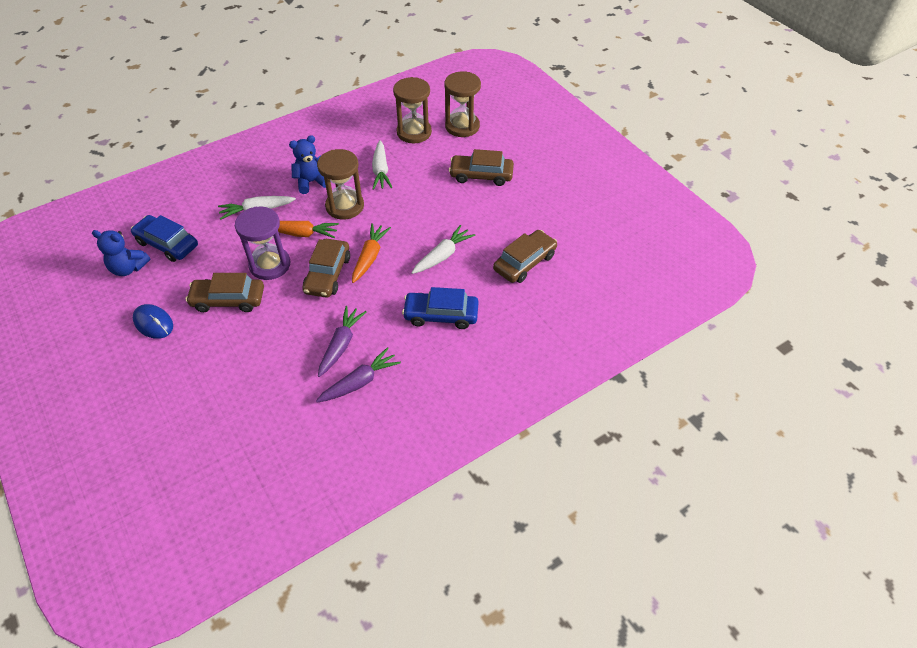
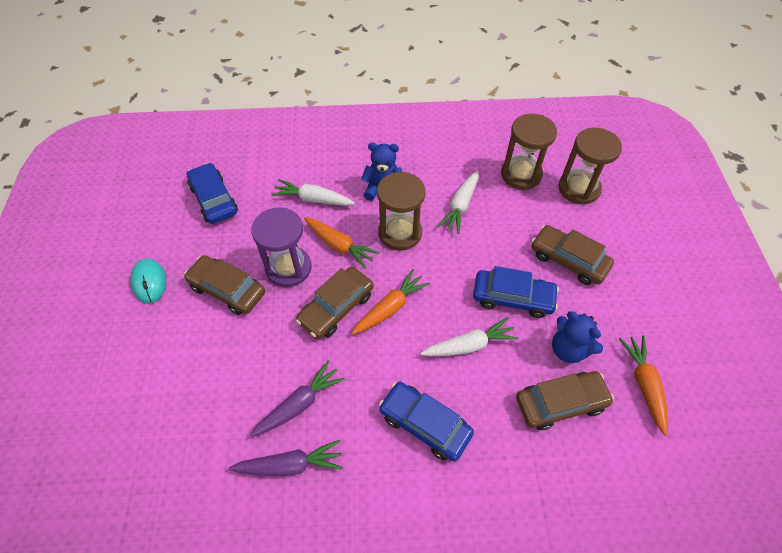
camera: 30 degrees right, 5 degrees up
(128, 268) = (166, 210): blue teddy bear -> blue teddy bear (568, 349)
(153, 323) = (149, 282): blue mouse -> turquoise mouse
(456, 214) = (512, 298): none -> blue car
(571, 228) = (644, 384): none -> orange carrot

